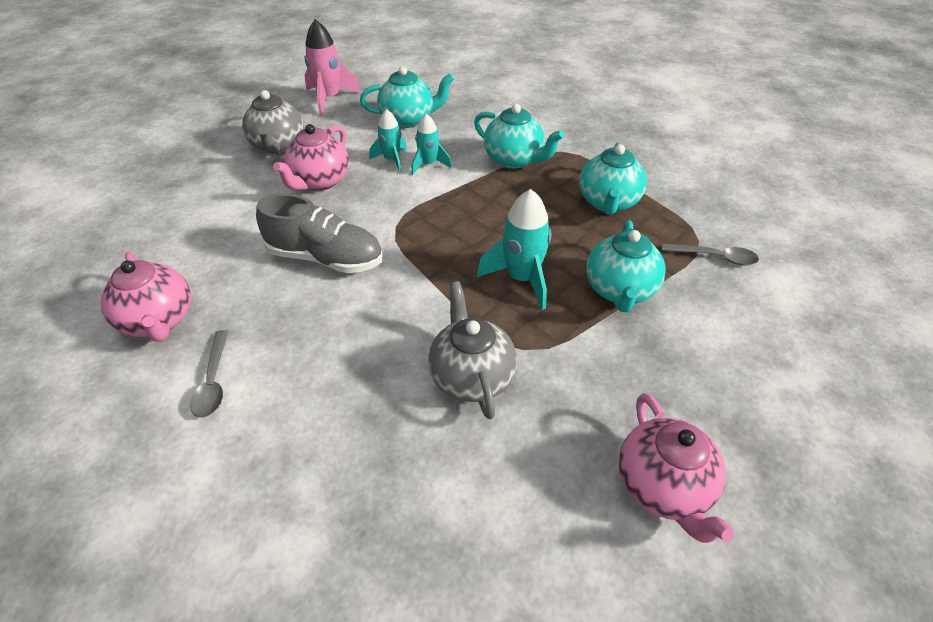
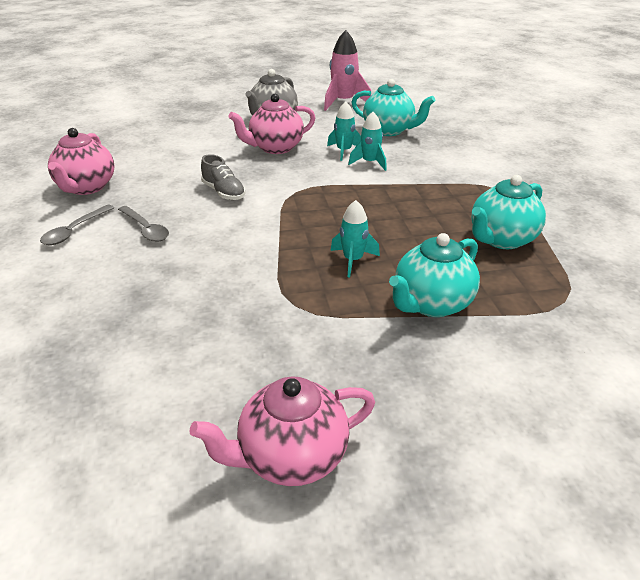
camera: 35 degrees right, 10 degrees down
(326, 258) = (224, 192): grey shoe -> grey shoe, size x0.58
(471, 376) = (233, 303): grey teapot -> none
(514, 160) = (448, 182): turquoise teapot -> none
(522, 279) = (353, 260): turquoise rocket -> turquoise rocket, size x0.63
(663, 487) = (290, 457): pink teapot -> pink teapot turned 45 degrees clockwise
(715, 257) = (567, 320): grey spoon -> grey spoon (146, 229)

